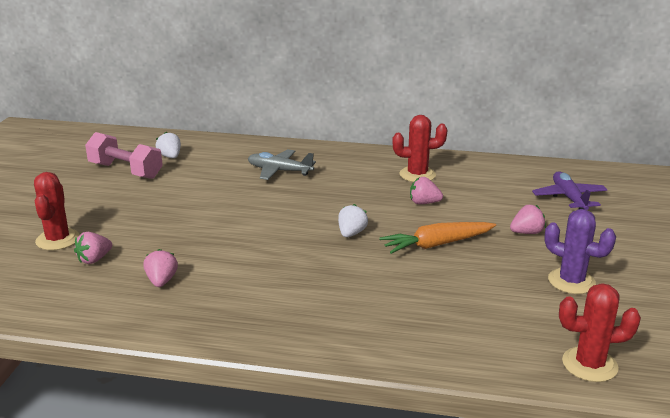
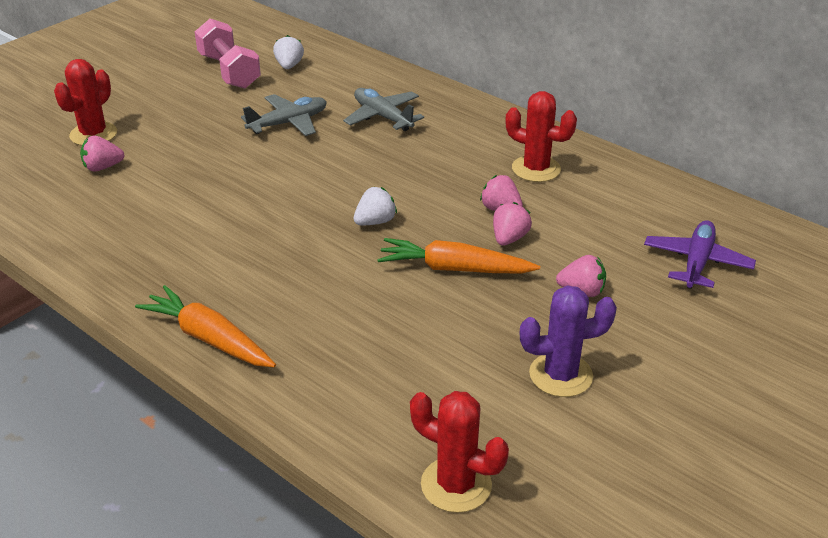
camera: 30 degrees right, 10 degrees up
(161, 281) = (136, 213): pink strawberry -> pink strawberry (509, 238)
(214, 192) = (288, 123): none -> grey plane
(322, 342) = (209, 338): none -> orange carrot
(571, 281) = (560, 375): purple cactus -> purple cactus turned 75 degrees counterclockwise

